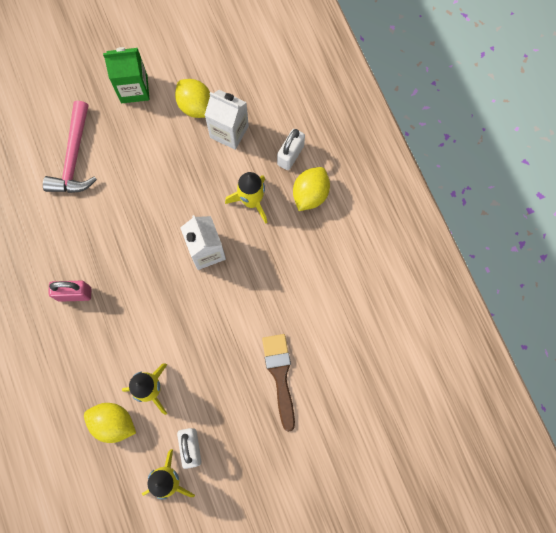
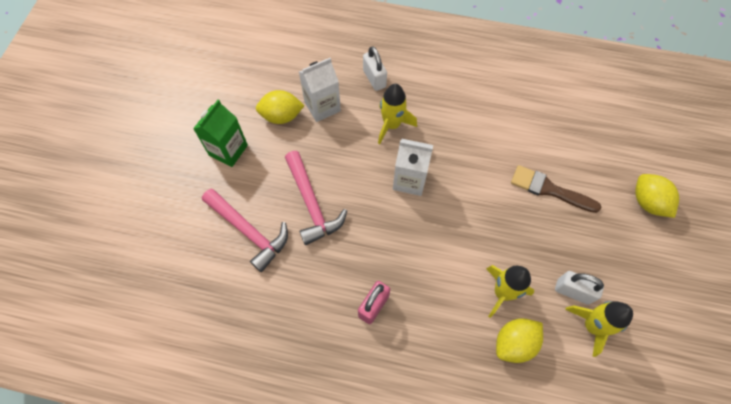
camera: 55 degrees left, 10 degrees down
(130, 188) = (312, 204): none -> pink hammer
(310, 194) = (415, 85): yellow lemon -> yellow lemon (647, 202)

